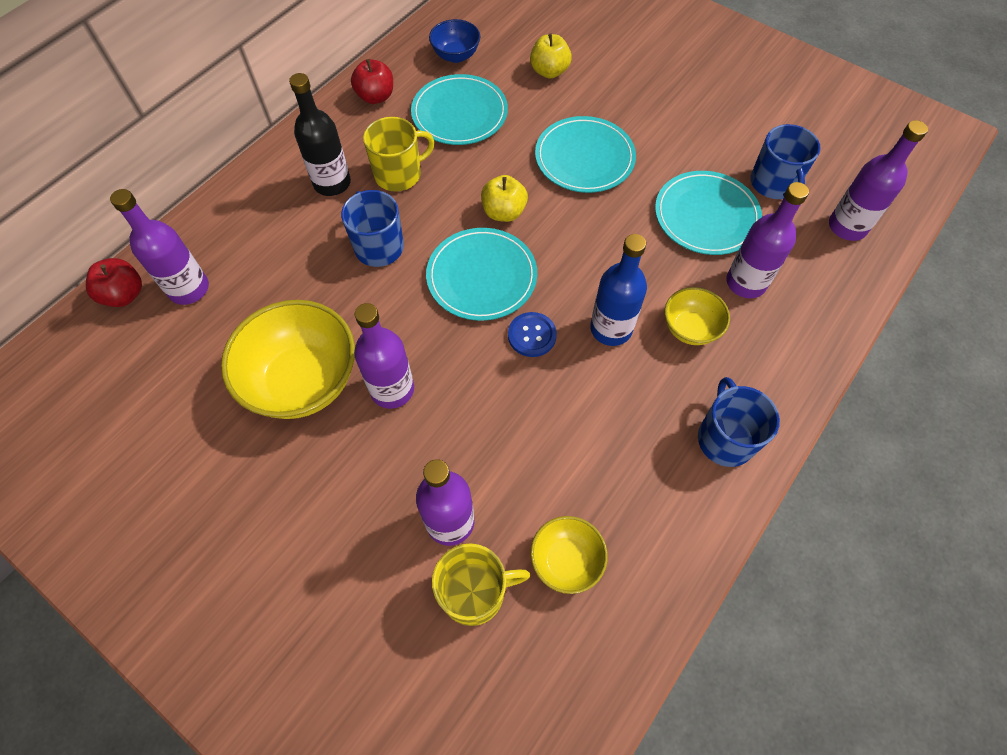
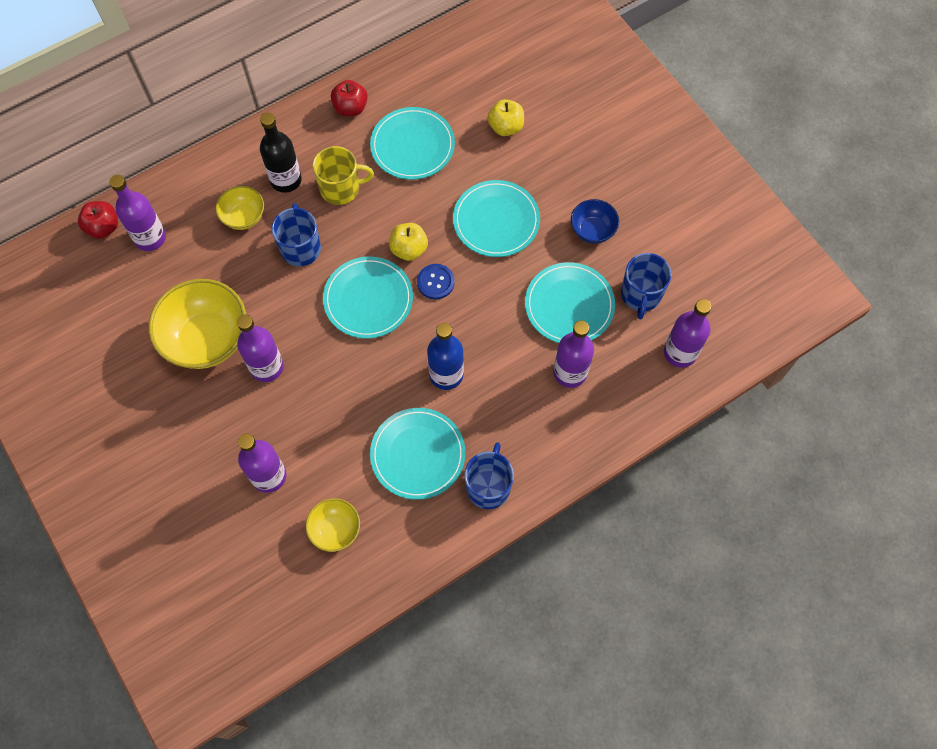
camera: 20 degrees right, 5 degrees up
(456, 55) = (433, 86): blue bowl -> blue bowl (592, 230)
(474, 592) = (266, 528): yellow mug -> none
(532, 335) = (385, 360): blue button -> blue button (435, 282)
(623, 430) = (418, 454): none -> turquoise plate
(690, 328) = (506, 395): yellow bowl -> yellow bowl (244, 217)

